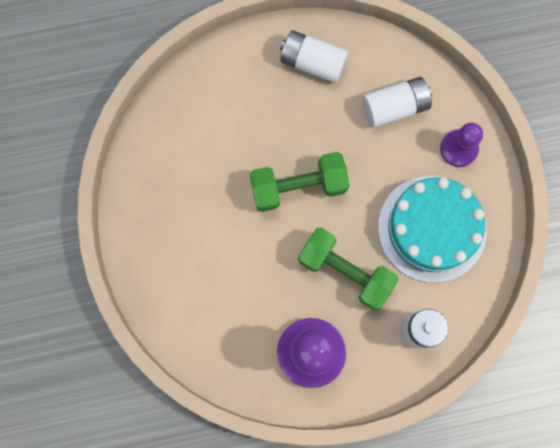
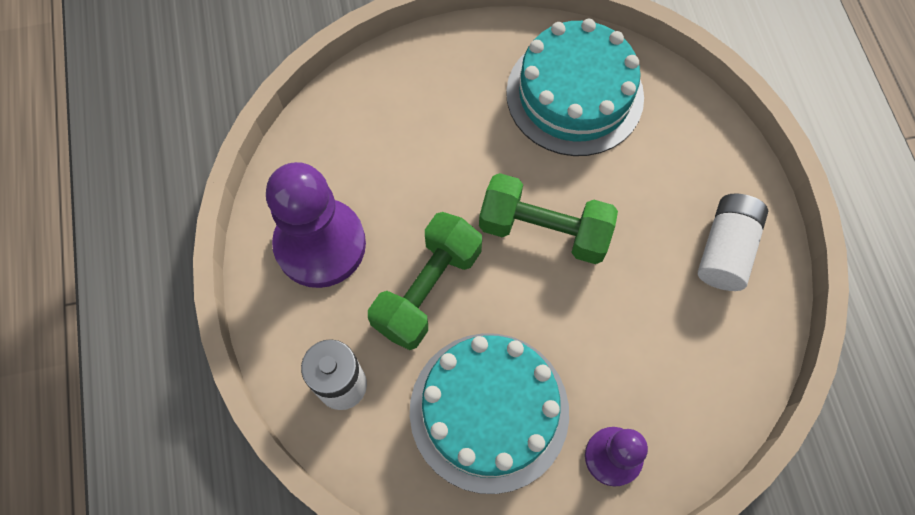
camera: 90 degrees right, 10 degrees down
(184, 159) = (574, 95): none -> turquoise cake
(298, 187) = (544, 230): green dumbbell -> green dumbbell turned 60 degrees counterclockwise
(395, 107) = (670, 362): white battery -> none

